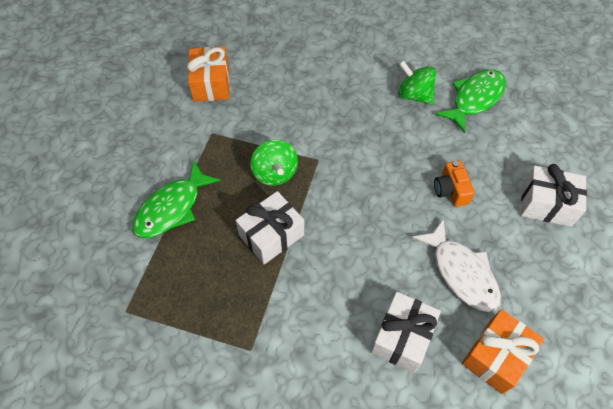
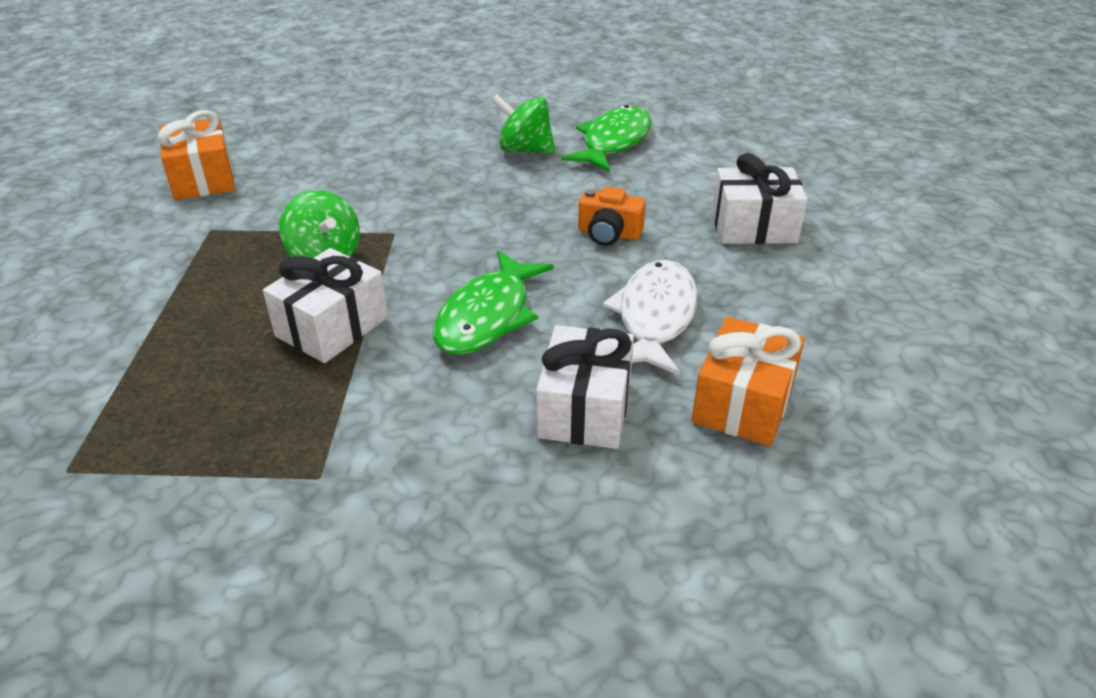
camera: 15 degrees left, 20 degrees down
(172, 208) = (149, 323): green fish -> green fish (488, 316)
(450, 190) = (609, 234): orange camera -> orange camera turned 45 degrees counterclockwise
(461, 272) = (655, 317): white fish -> white fish turned 120 degrees counterclockwise

